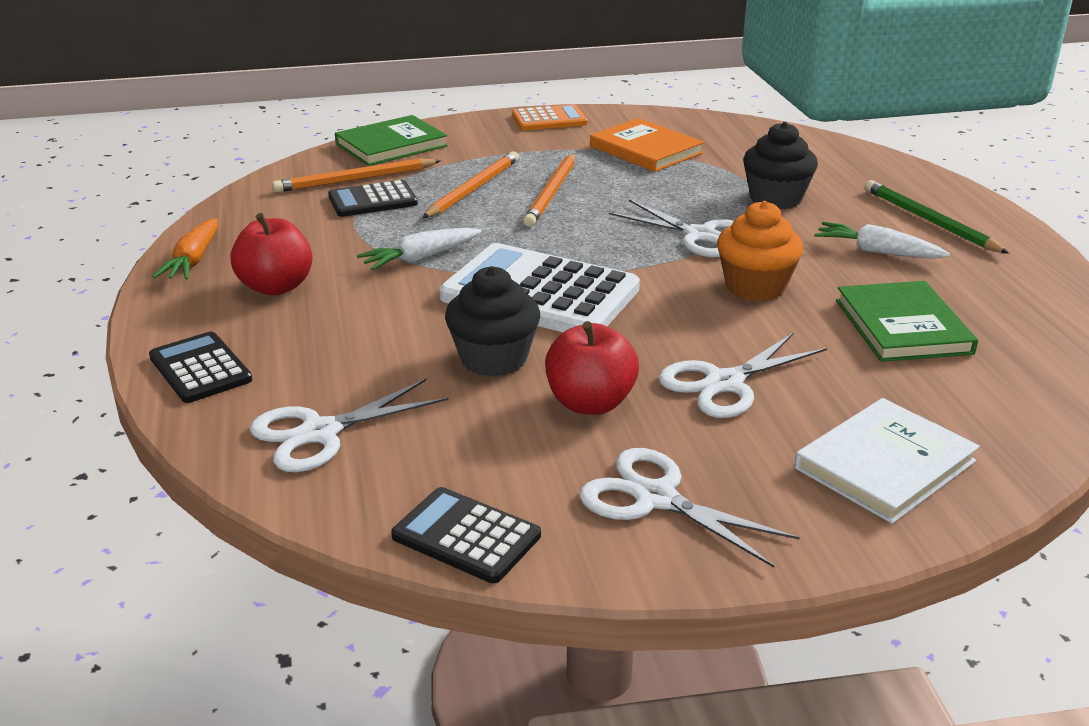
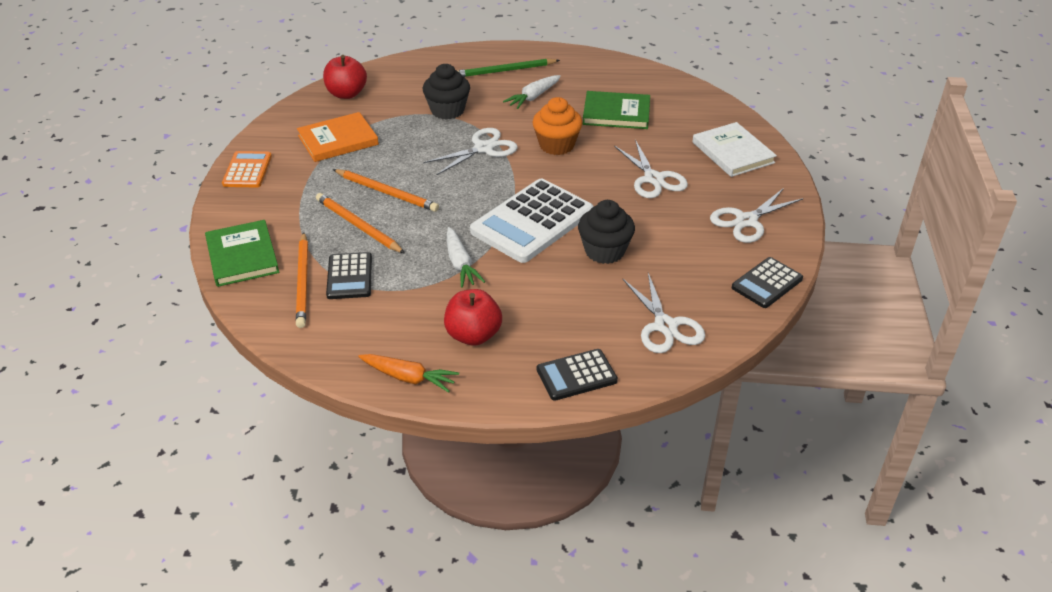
camera: 75 degrees left, 10 degrees up
(590, 403) = (660, 225): red apple -> red apple (346, 94)

